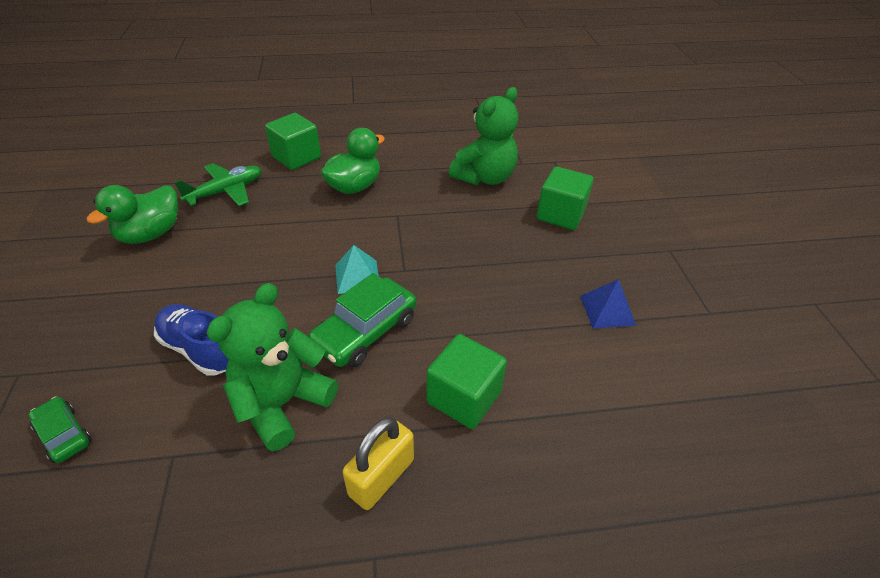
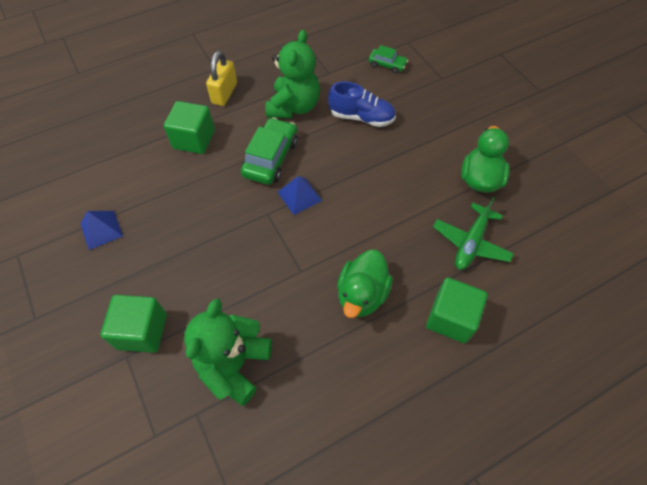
camera: 160 degrees right, 15 degrees up
(357, 276) = (299, 196): turquoise pyramid -> blue pyramid

